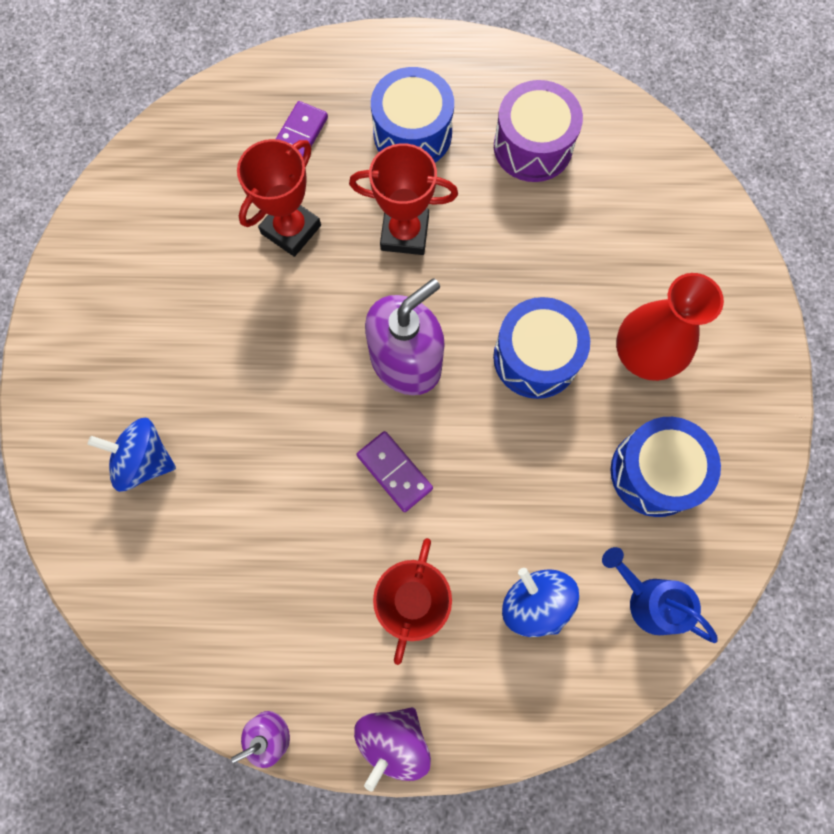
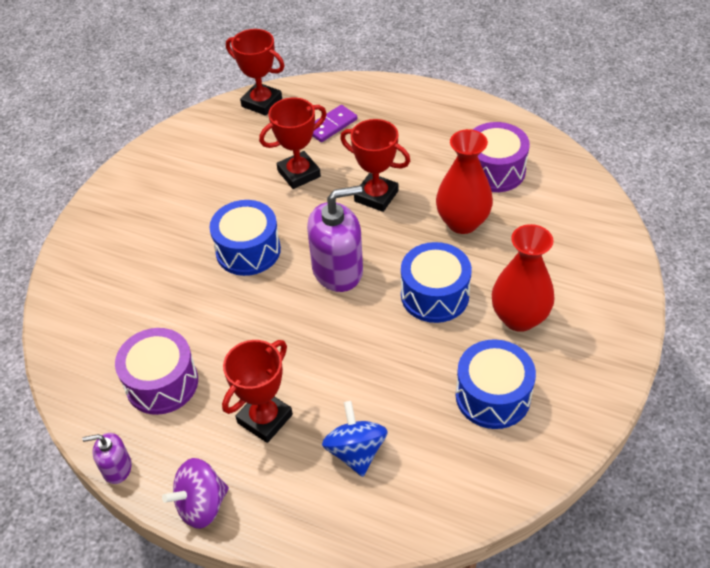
camera: 25 degrees right, 25 degrees down
(144, 460) = (129, 274): blue spinning top -> none
(187, 127) = (262, 103): none -> red trophy
(266, 600) = (162, 383): none -> purple drum
(394, 472) = (294, 334): purple domino -> none
(412, 134) = (411, 142): blue drum -> blue drum (248, 250)
(525, 239) = (462, 222): none -> red vase
(648, 600) = (447, 481): blue watering can -> none

